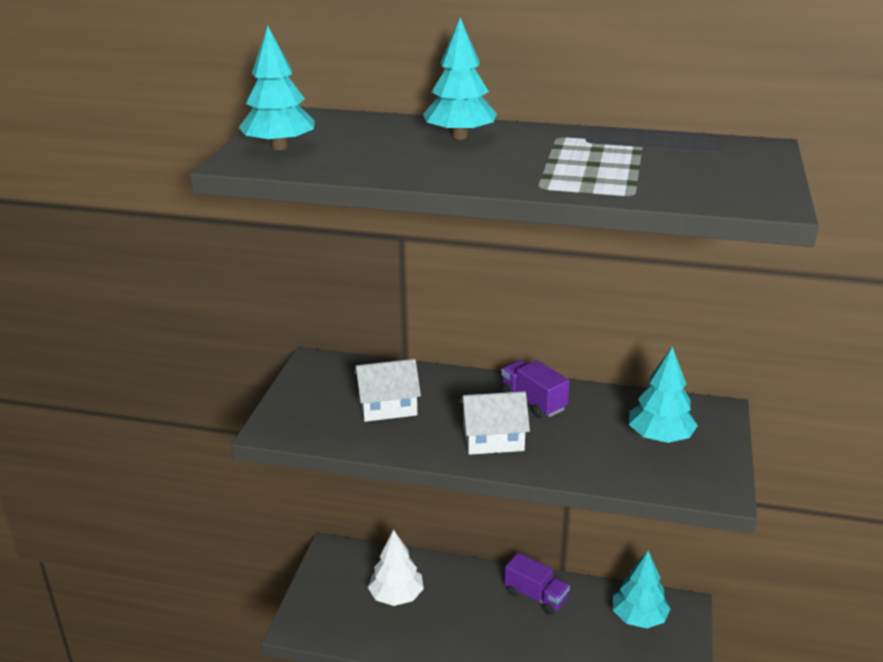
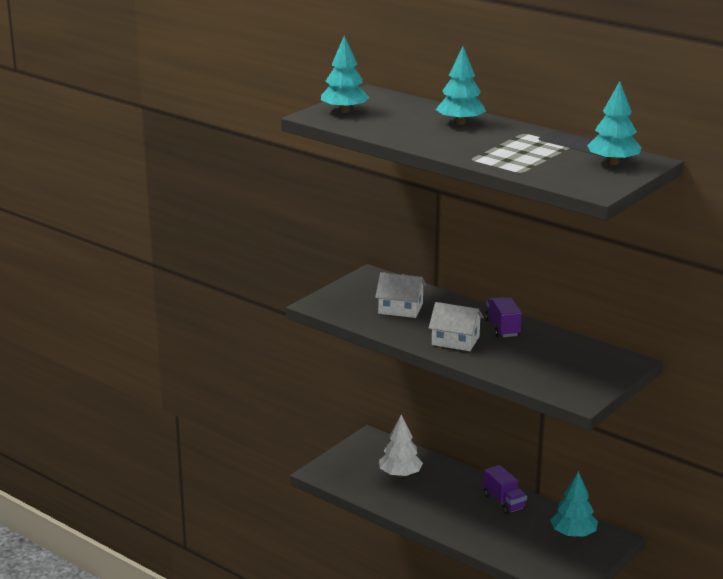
camera: 25 degrees right, 5 degrees down
(660, 437) = (571, 365): turquoise tree -> turquoise tree (613, 162)

